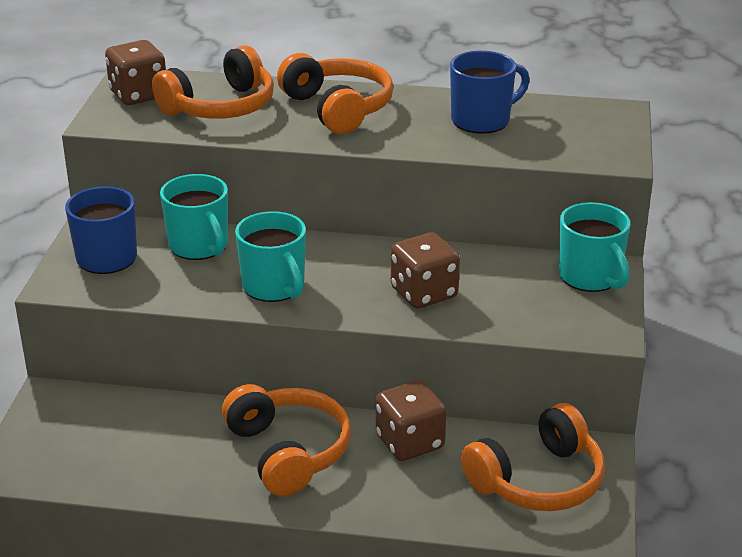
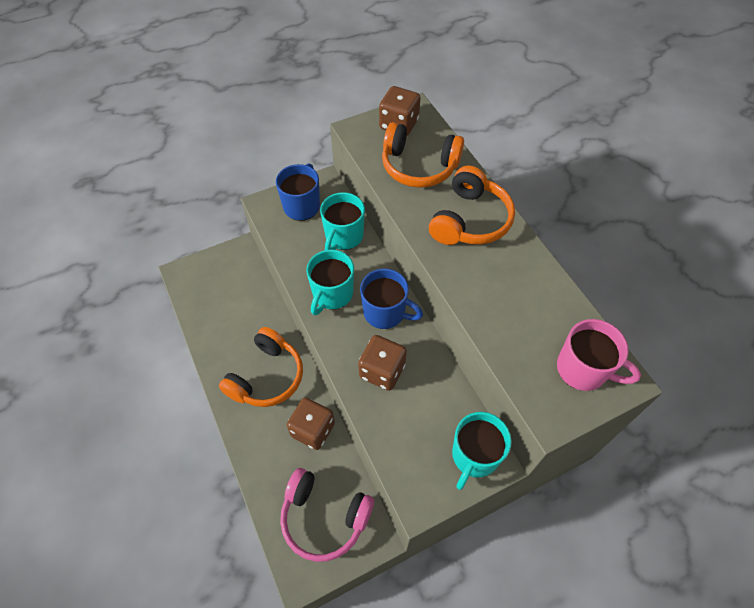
camera: 55 degrees right, 25 degrees up
(482, 120) = (528, 304): blue mug -> blue mug (385, 312)
(538, 480) = (324, 517): orange headphones -> pink headphones
(586, 124) = (583, 369): none -> pink mug

